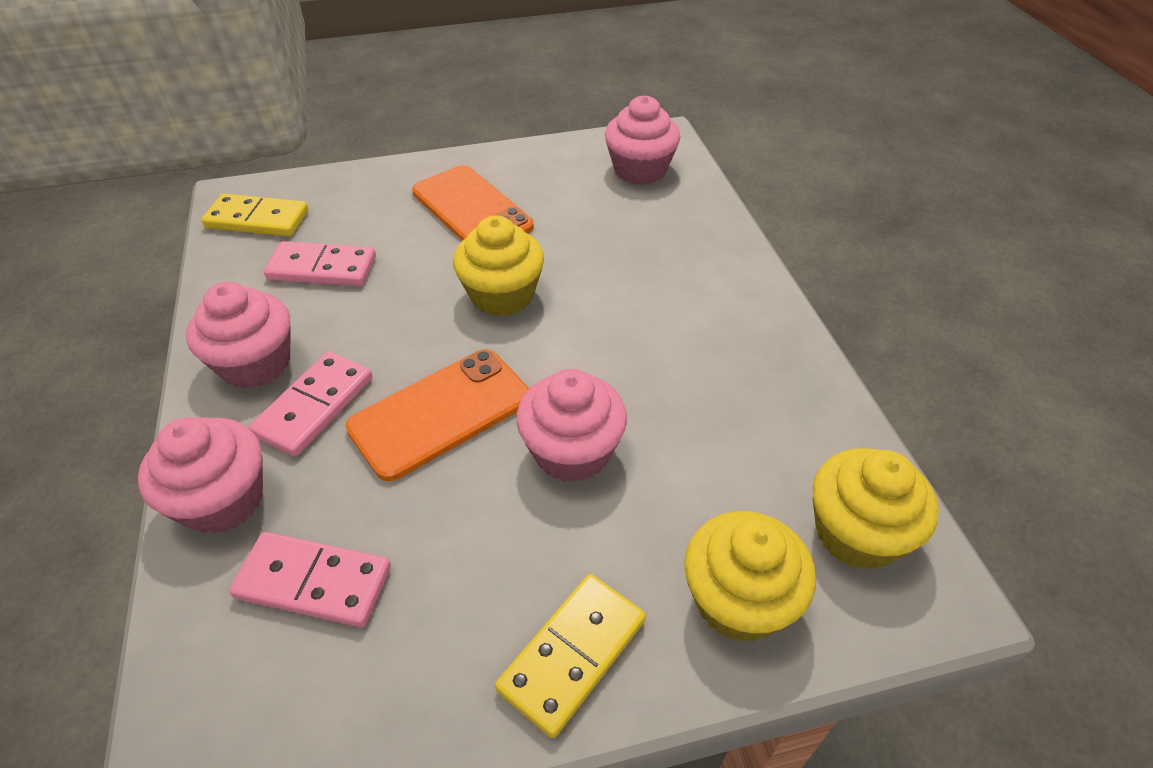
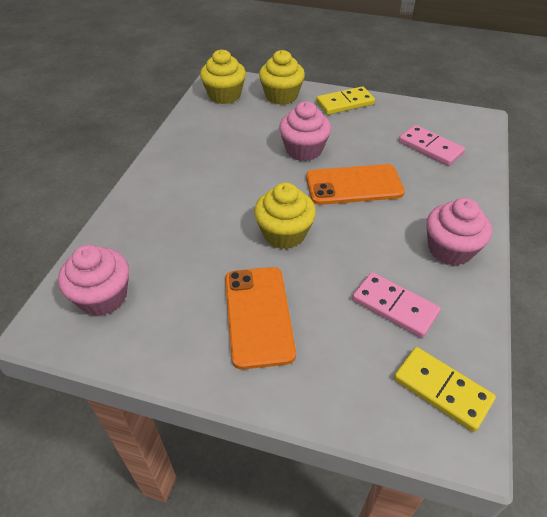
camera: 150 degrees left, 0 degrees up
(223, 500) = (469, 187): pink cupcake -> none
(315, 406) = (418, 212): pink domino -> none

